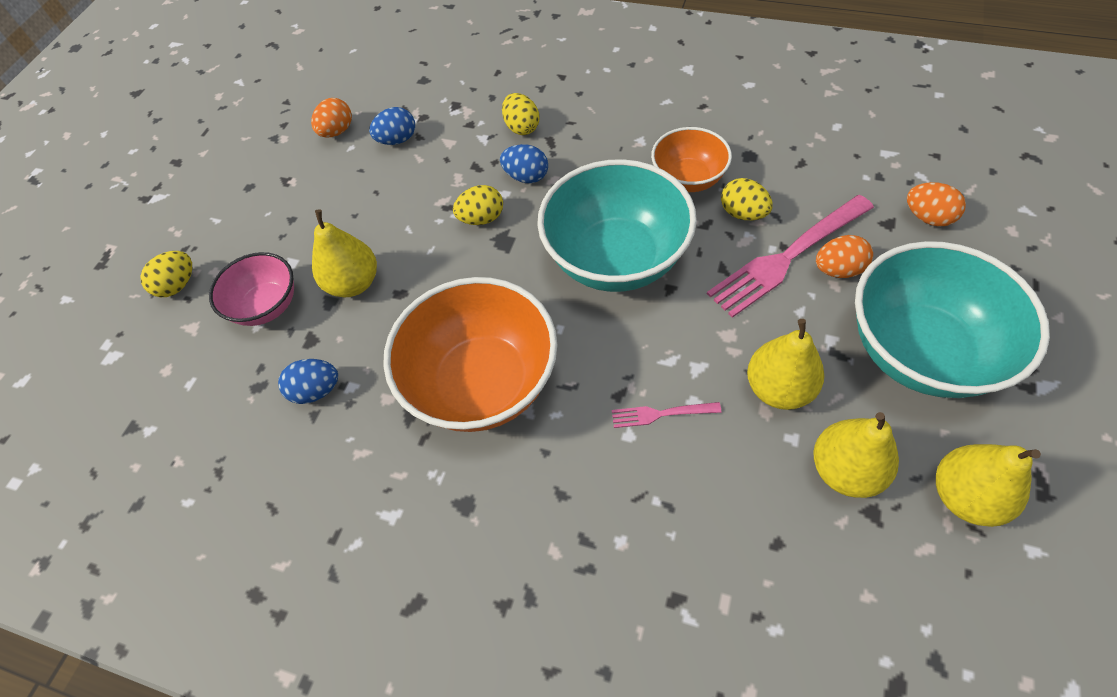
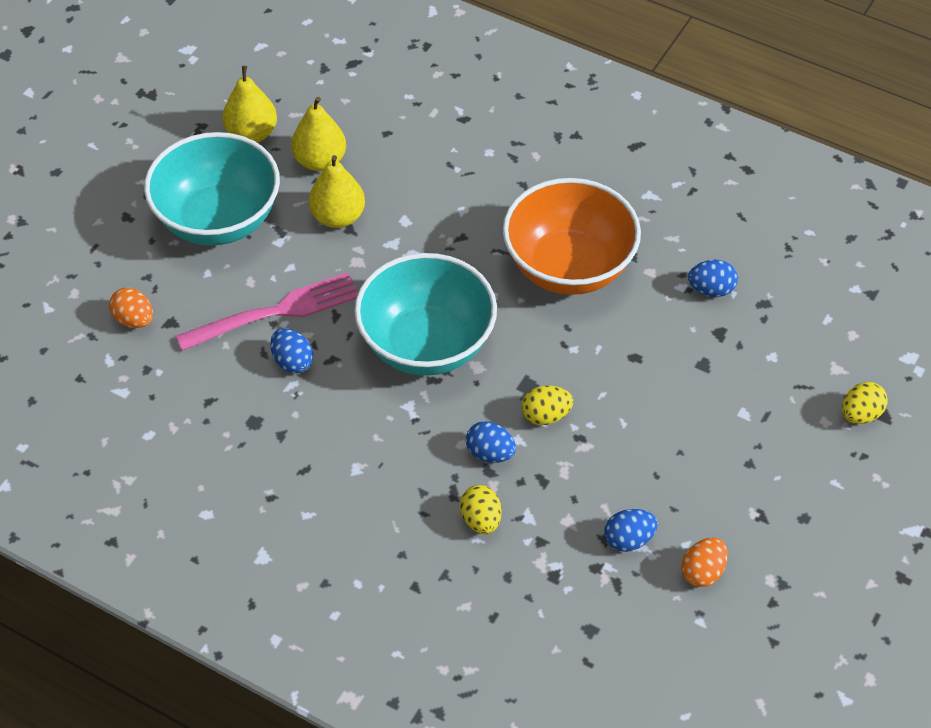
camera: 175 degrees left, 5 degrees down
(267, 306) = (764, 373): pink bowl -> none
(354, 283) = (679, 376): yellow pear -> none
(661, 414) = (433, 218): pink fork -> none
(688, 179) = (327, 410): orange bowl -> none
(743, 213) = (292, 361): yellow egg -> blue egg
(838, 270) = (240, 292): orange egg -> none

